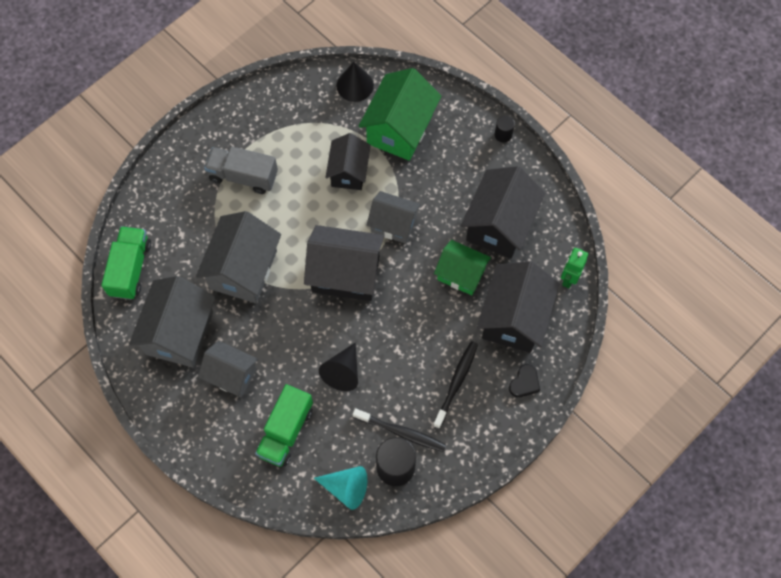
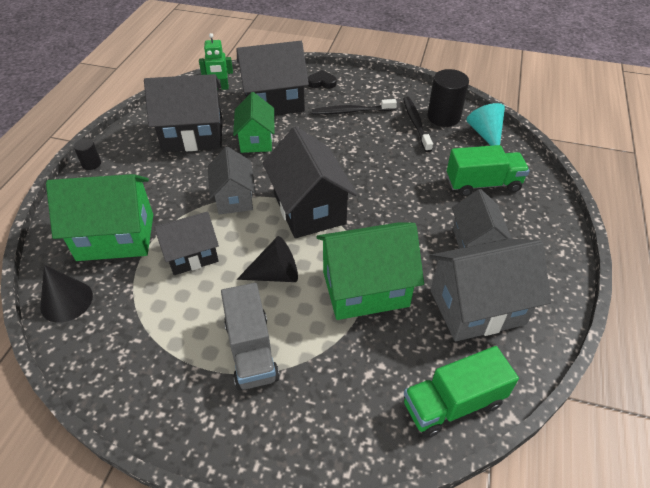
camera: 120 degrees left, 20 degrees down
(244, 269) = (365, 288): grey house -> green house
(343, 372) = (401, 172): black cone -> black cone (275, 274)

